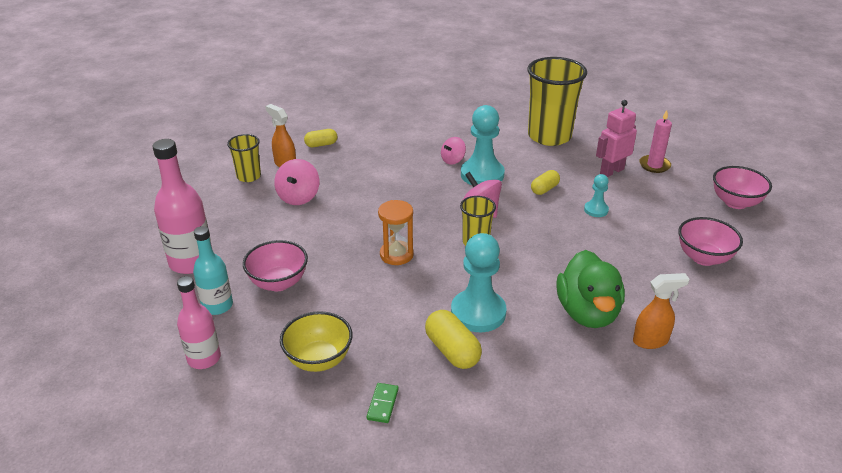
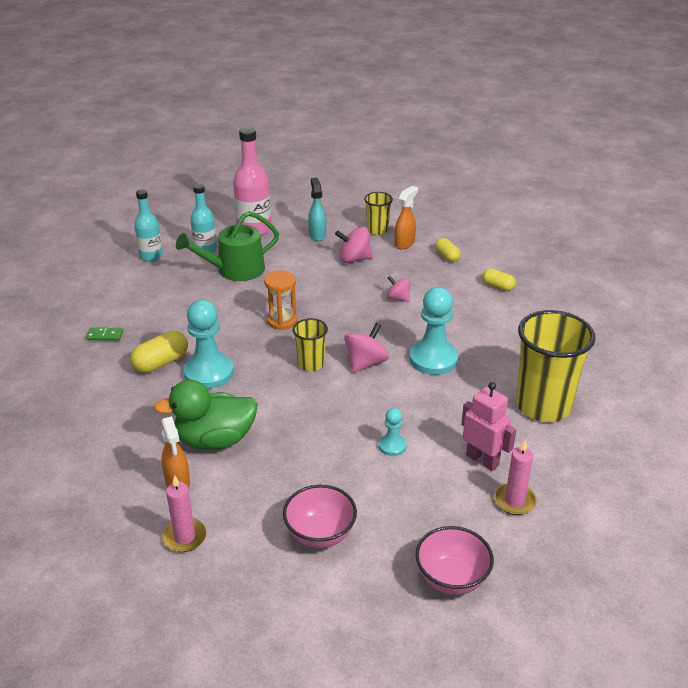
camera: 80 degrees right, 0 degrees up
(204, 358) = (151, 256): pink bottle -> turquoise bottle
(234, 216) = (317, 235): none -> turquoise spray bottle
(278, 283) = (235, 270): pink bowl -> green watering can
(319, 360) = (150, 301): yellow bowl -> none
(453, 160) = (454, 337): pink spinning top -> pink spinning top (398, 298)
(544, 189) = (421, 405): yellow capsule -> yellow capsule (497, 286)
(721, 338) = (184, 537): none -> pink candle

